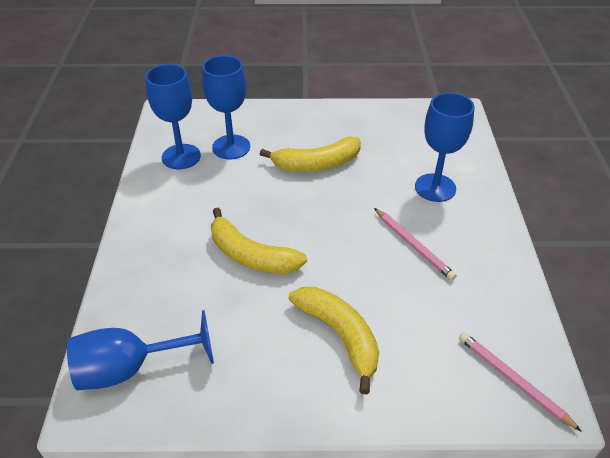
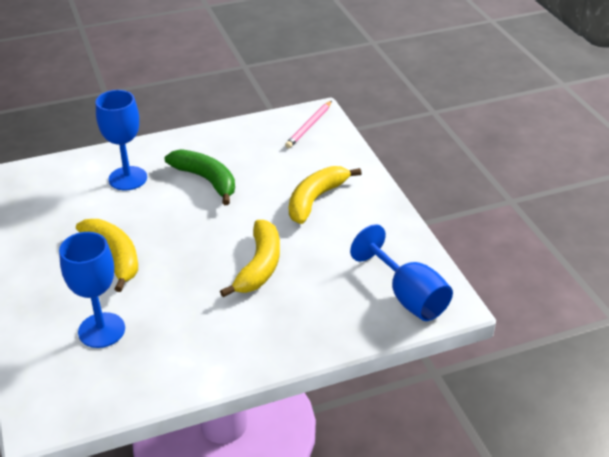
camera: 110 degrees left, 5 degrees down
(181, 157) = (131, 368): blue goblet -> none
(413, 245) = (206, 180): pink pencil -> green banana

